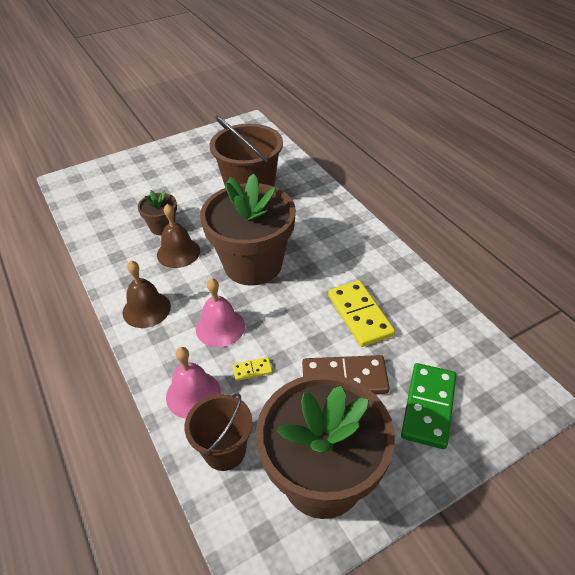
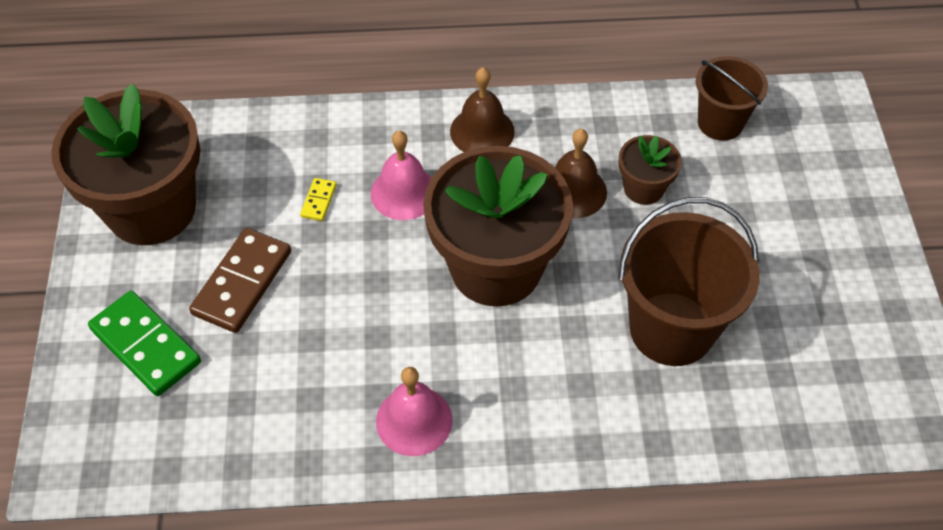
camera: 115 degrees right, 10 degrees up
(193, 394) = (325, 139): pink bell -> pink bell (414, 420)
(224, 451) = (240, 144): brown bucket -> brown bucket (720, 123)
(359, 315) = (321, 348): yellow domino -> none

